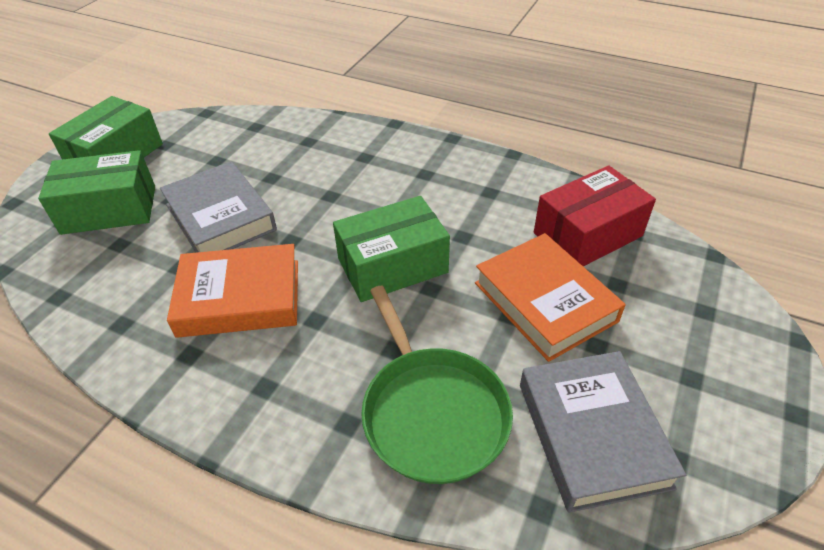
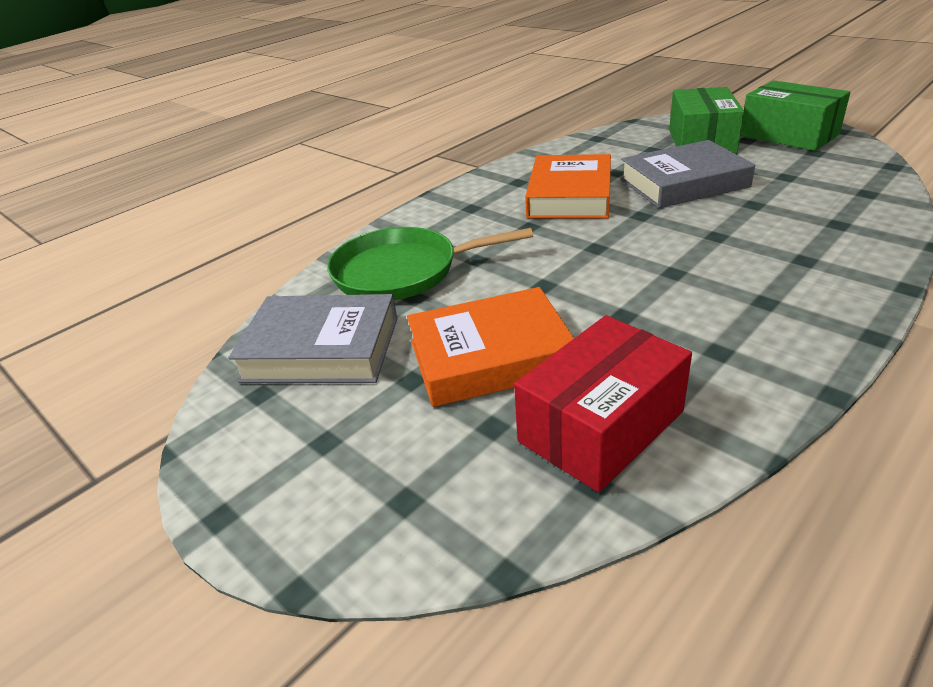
camera: 110 degrees right, 10 degrees down
(392, 265) = (586, 265): green box -> none
(587, 234) = (601, 426): red box -> red box turned 60 degrees clockwise

